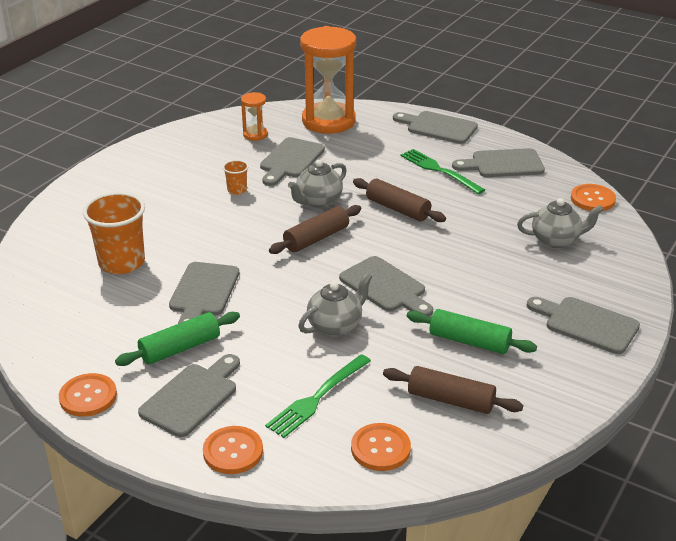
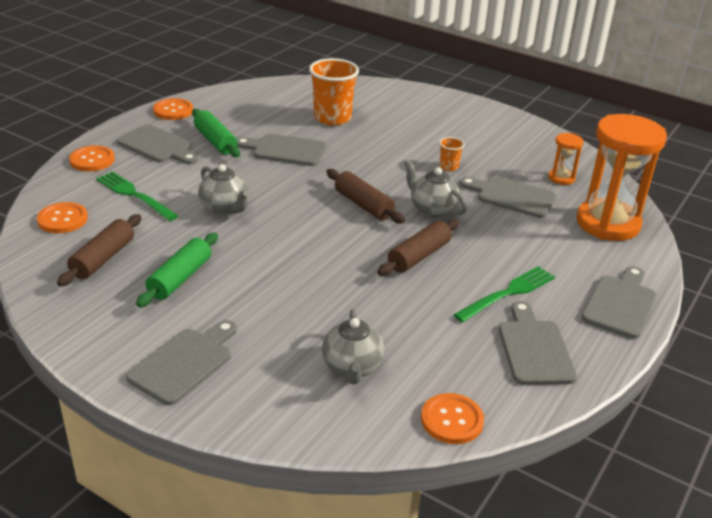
camera: 90 degrees right, 0 degrees up
(385, 287) = (277, 238): grey cutting board -> none

